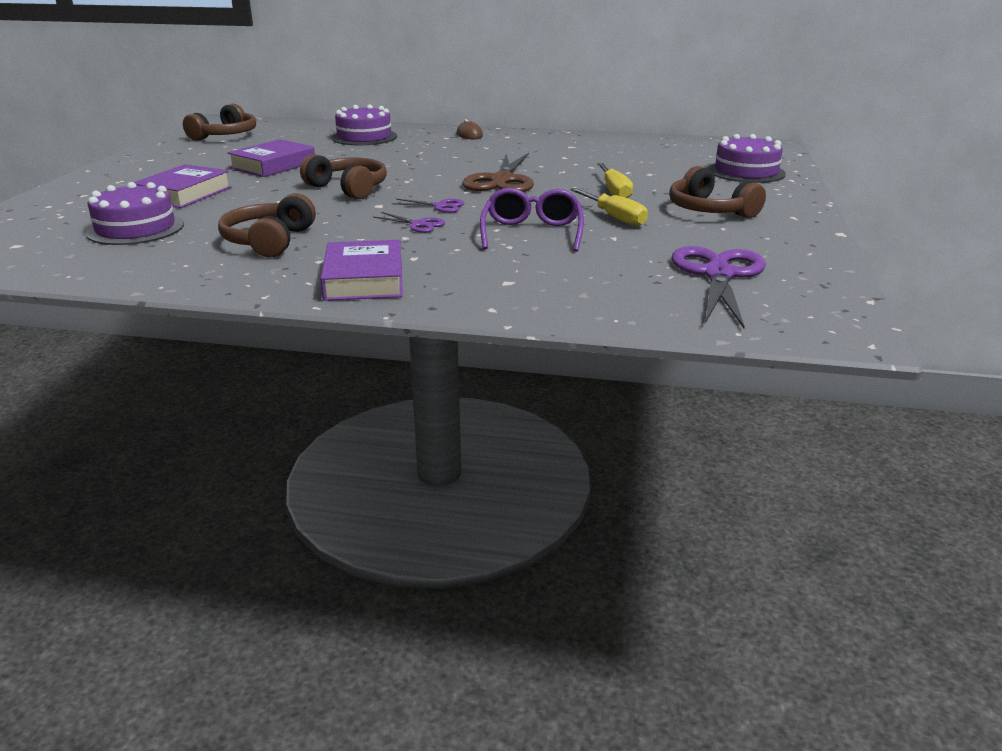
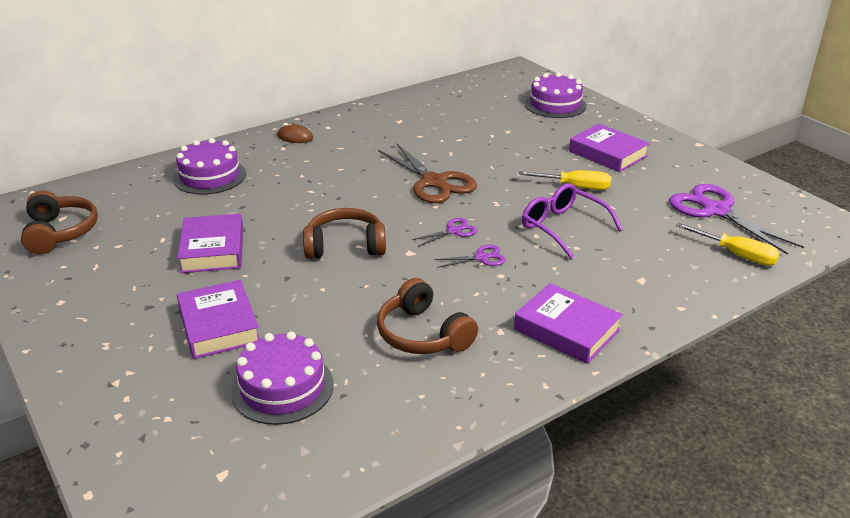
camera: 45 degrees left, 5 degrees up
(614, 191) = (525, 160): yellow screwdriver -> yellow screwdriver (737, 255)
(710, 210) = (607, 154): brown headphones -> purple book

